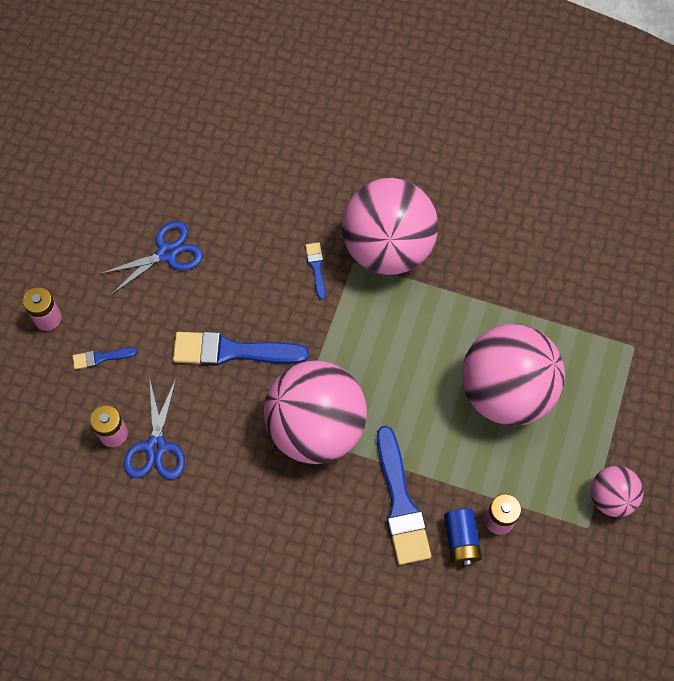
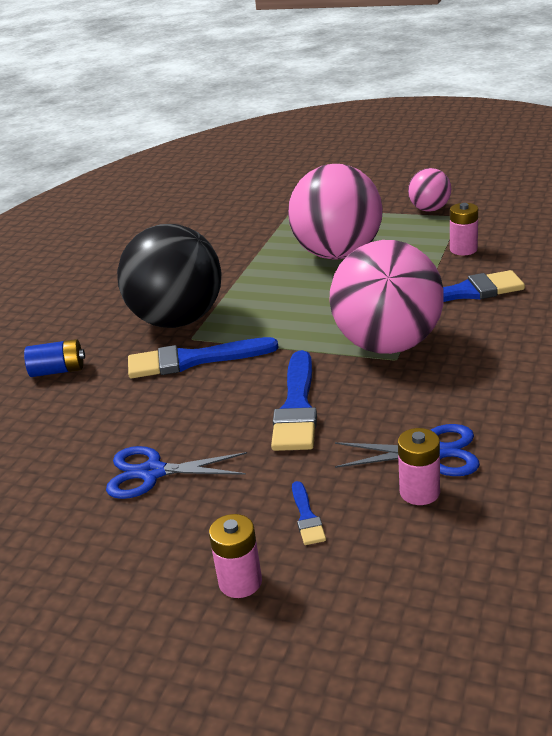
camera: 85 degrees left, 35 degrees down
(167, 253) = (152, 472): blue scissors -> blue scissors turned 60 degrees counterclockwise
(316, 268) = (193, 360): blue brush -> blue brush, size x2.11
(387, 248) = (177, 320): pink ball -> black ball
(461, 540) = (488, 264): blue battery -> blue battery (58, 371)

